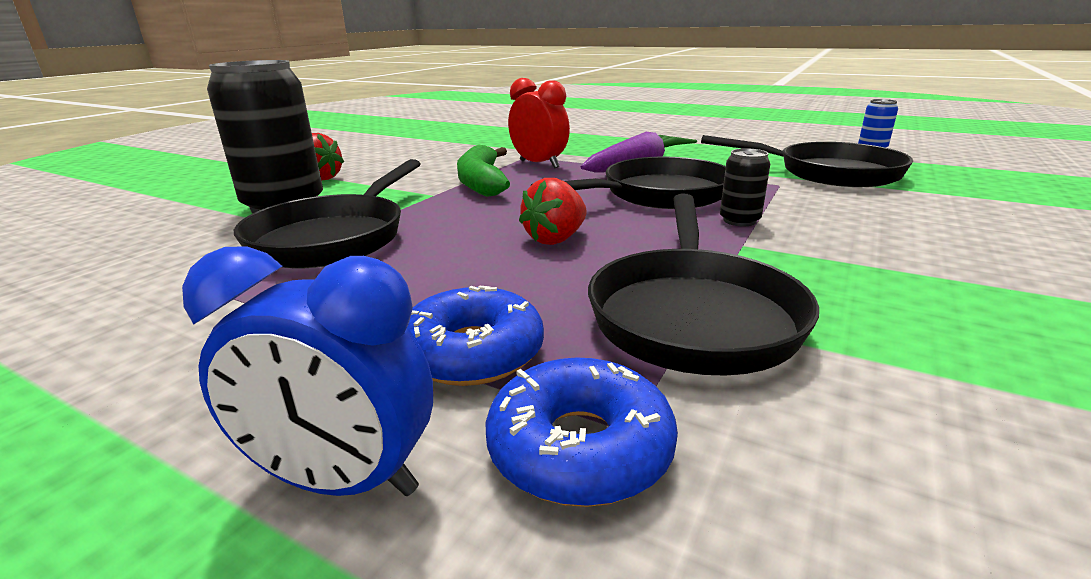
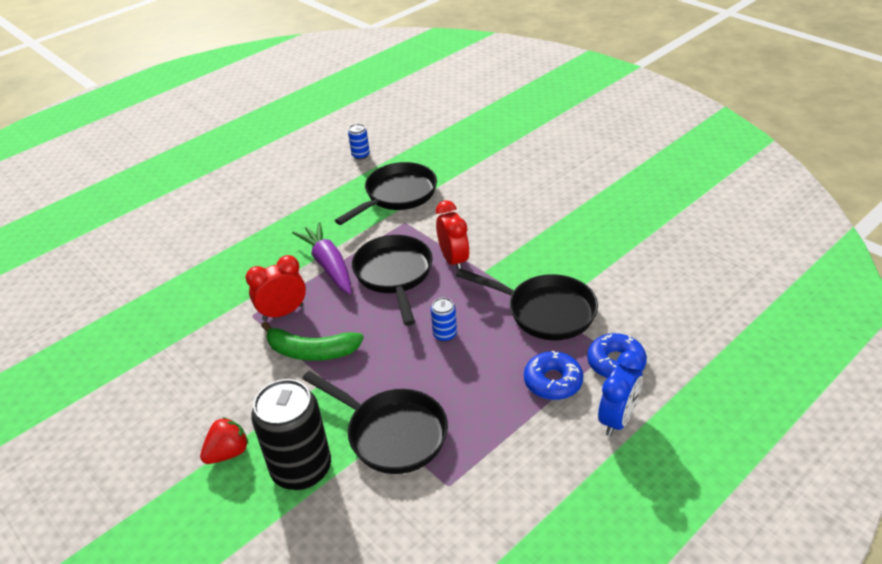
camera: 70 degrees left, 15 degrees up
(556, 239) = (445, 334): red strawberry -> blue can
(739, 221) = (454, 260): black can -> red clock

